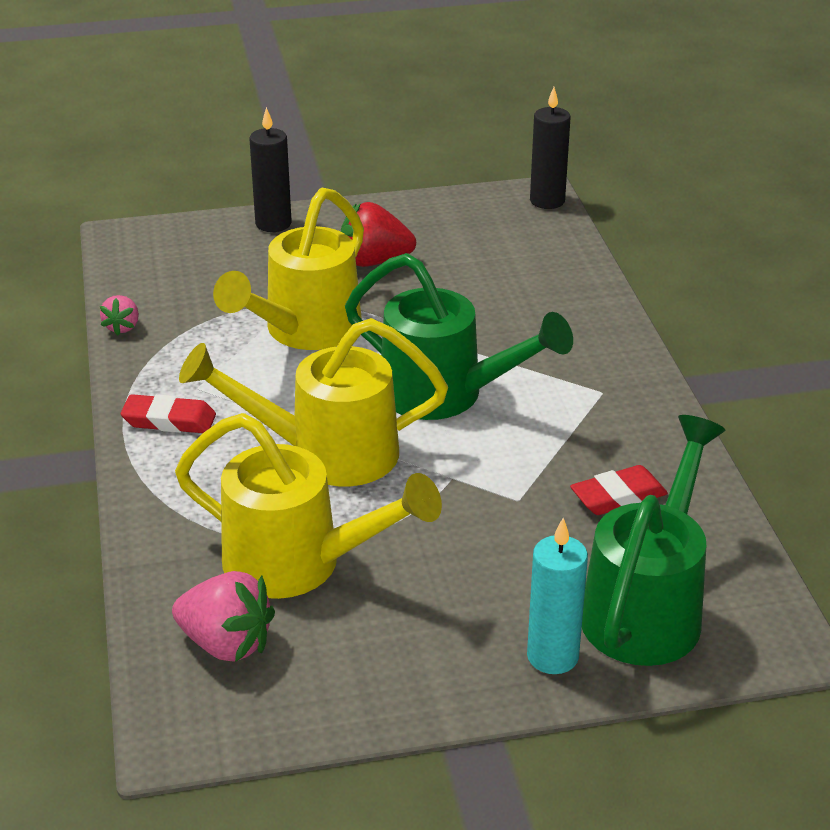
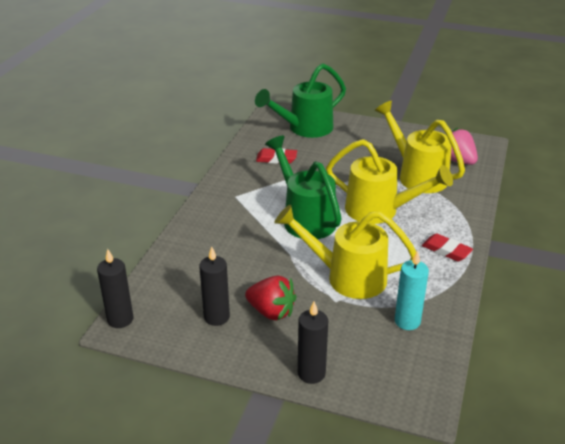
camera: 150 degrees left, 0 degrees up
(122, 327) = (452, 319): pink strawberry -> none
(304, 331) = (347, 277): yellow watering can -> yellow watering can turned 135 degrees counterclockwise
(437, 236) = (216, 317): none -> black candle
(552, 656) = (348, 127): turquoise candle -> turquoise candle (407, 321)

